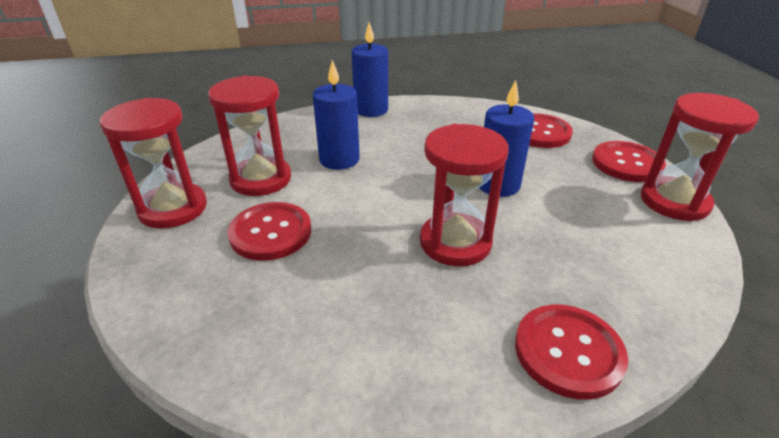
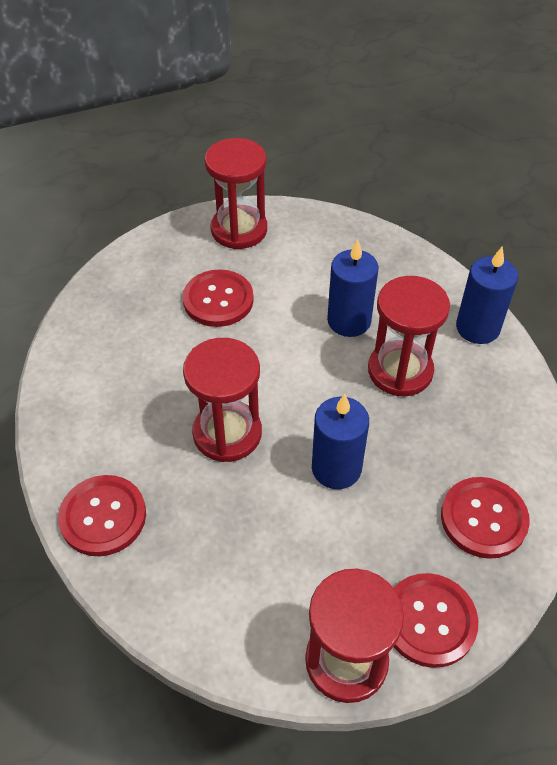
camera: 80 degrees right, 15 degrees up
(261, 179) = (296, 271): red hourglass -> red hourglass (400, 371)

